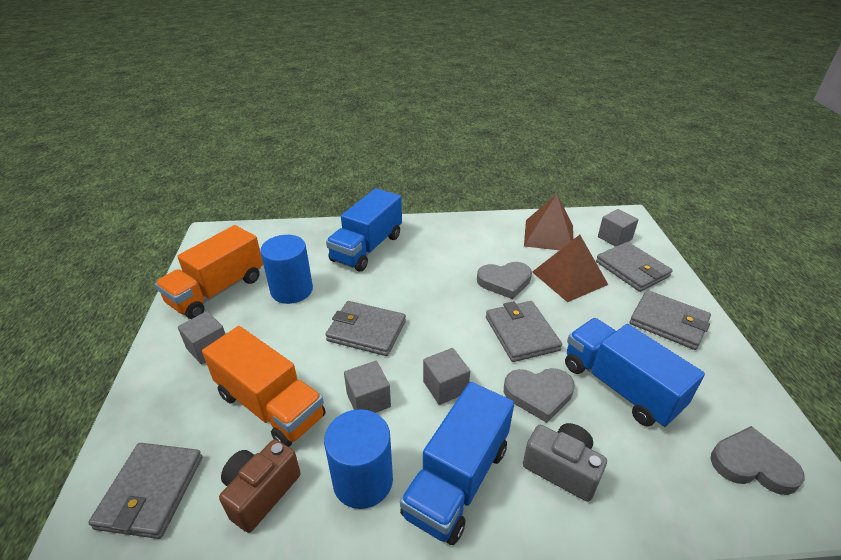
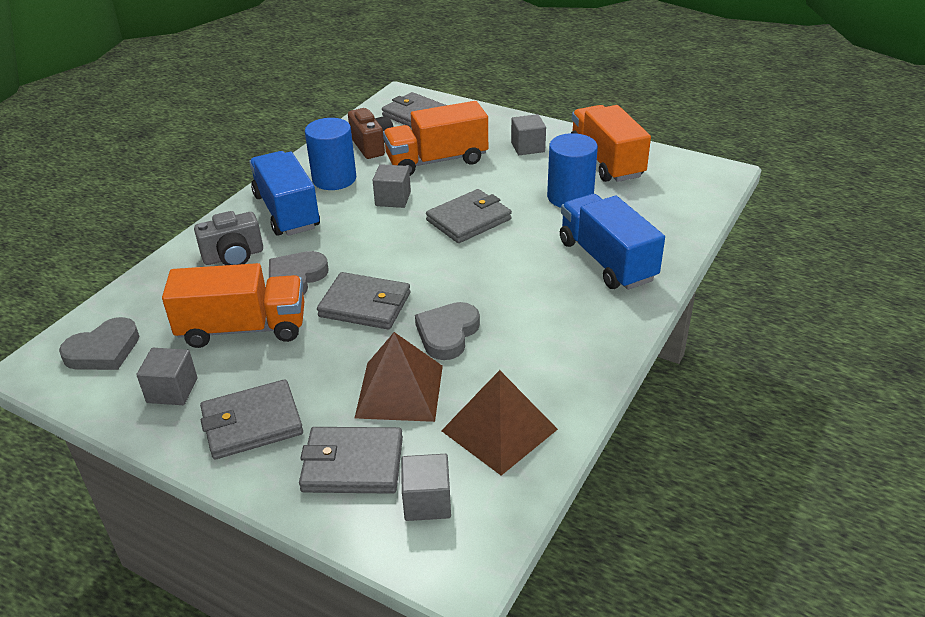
camera: 125 degrees right, 0 degrees up
(445, 387) = (362, 236): grey cube -> grey cube (172, 390)
(620, 386) = (243, 328): blue truck -> orange truck

